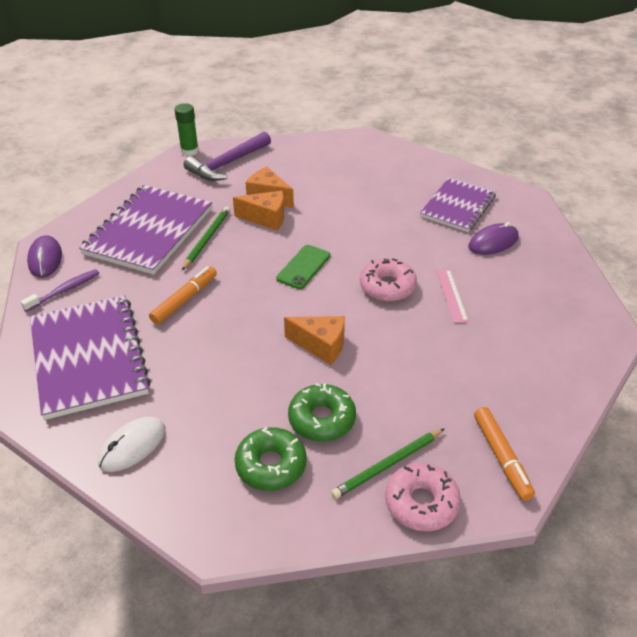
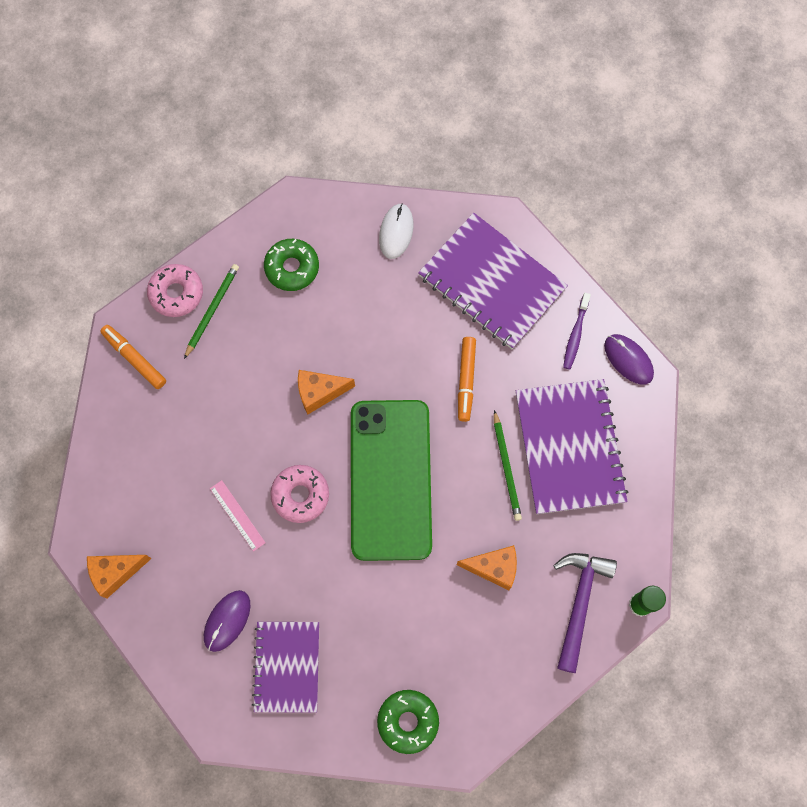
camera: 150 degrees right, 30 degrees up
(266, 218) = (472, 531): orange cheese -> orange cheese (116, 572)
(303, 267) = (391, 479): green phone -> green phone, size x2.47
(322, 419) = (278, 323): green donut -> green donut (408, 721)

